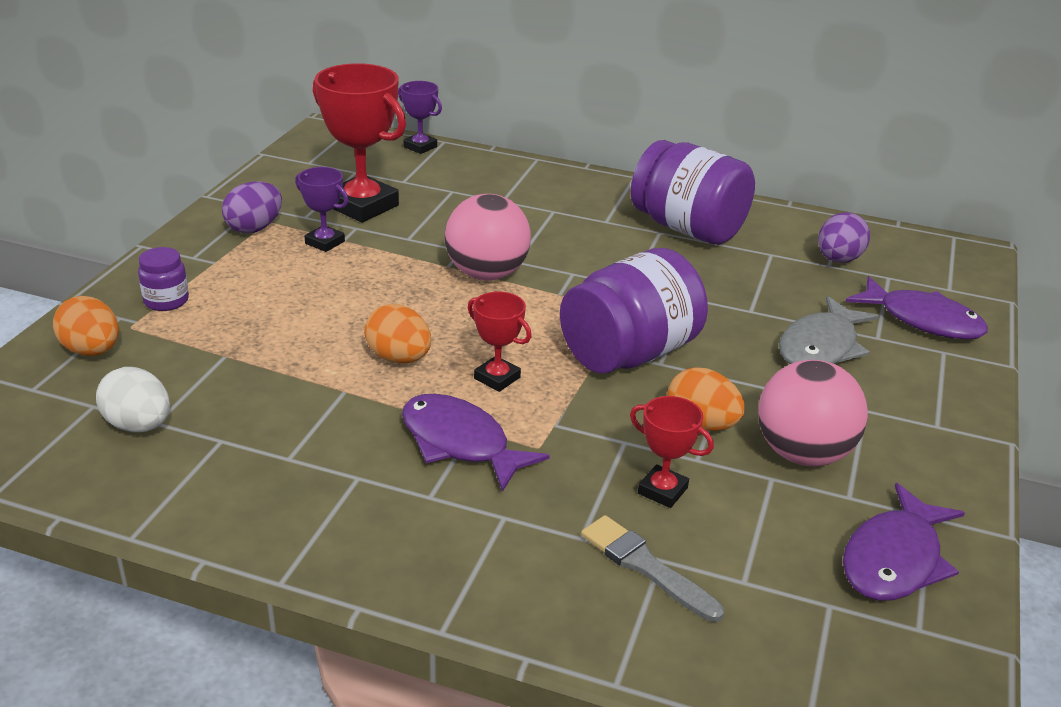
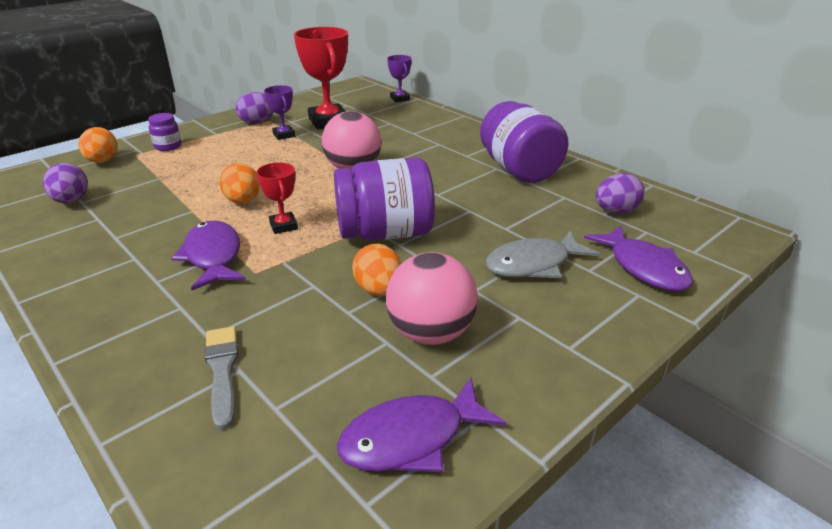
camera: 30 degrees right, 0 degrees up
(139, 425) = (71, 201): white egg -> purple egg
(662, 491) = (298, 324): red trophy -> none

